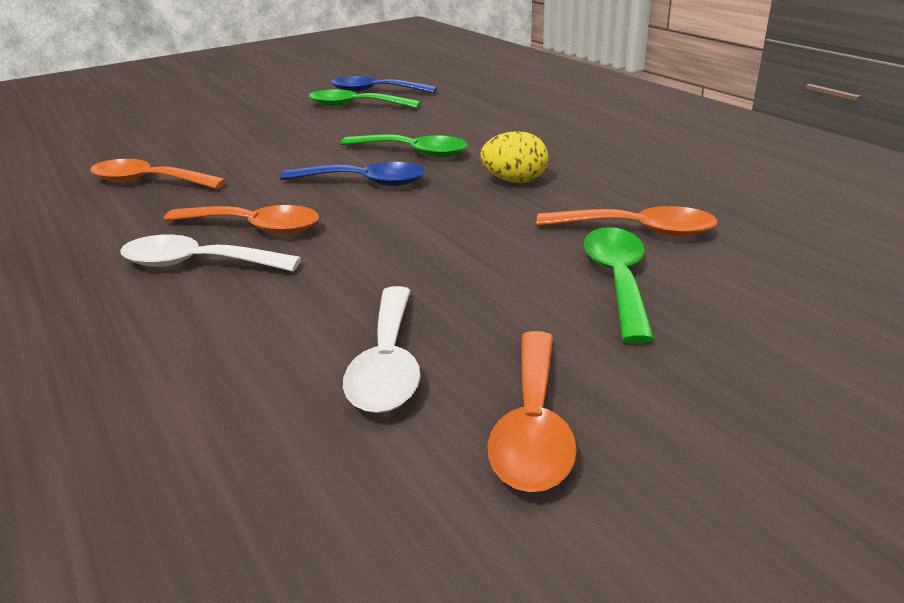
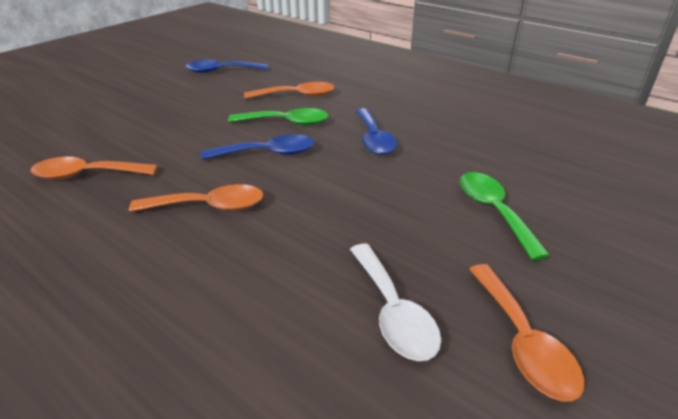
camera: 20 degrees left, 5 degrees up
(197, 264) = (185, 249): white spoon -> none
(355, 106) = (214, 85): green spoon -> none
(514, 181) = (374, 139): yellow egg -> blue spoon
(638, 230) = (479, 169): orange spoon -> orange spoon (297, 96)

